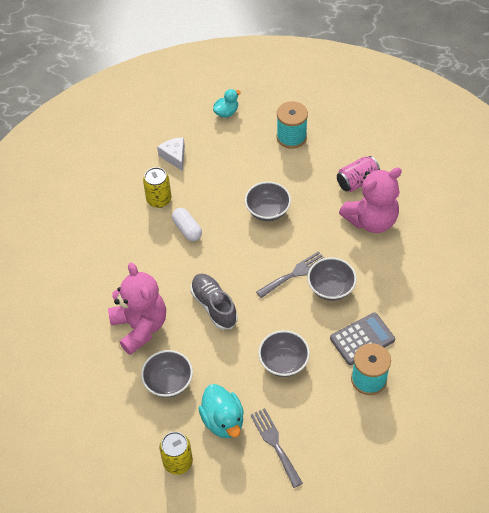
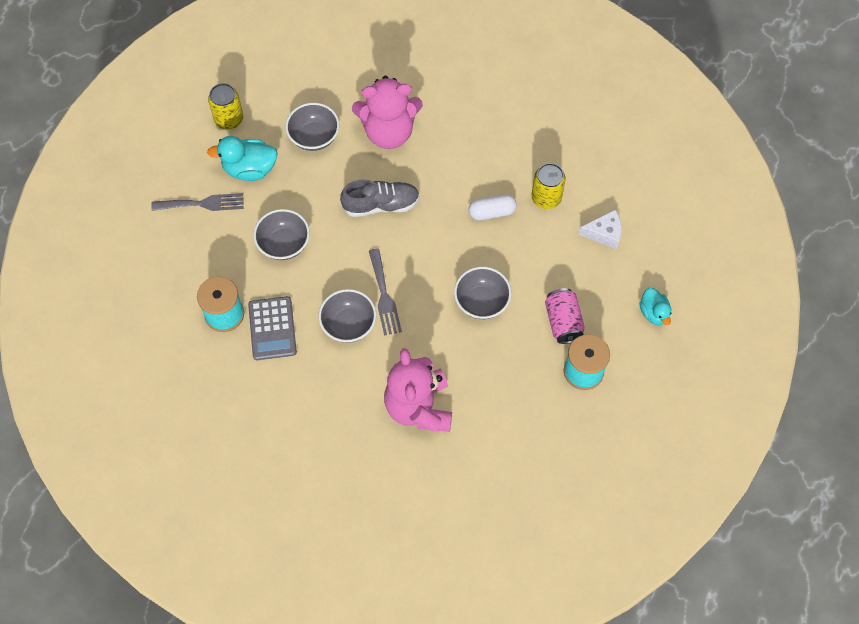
camera: 110 degrees right, 10 degrees up
(357, 181) = (482, 417): pink can -> pink can (563, 322)

